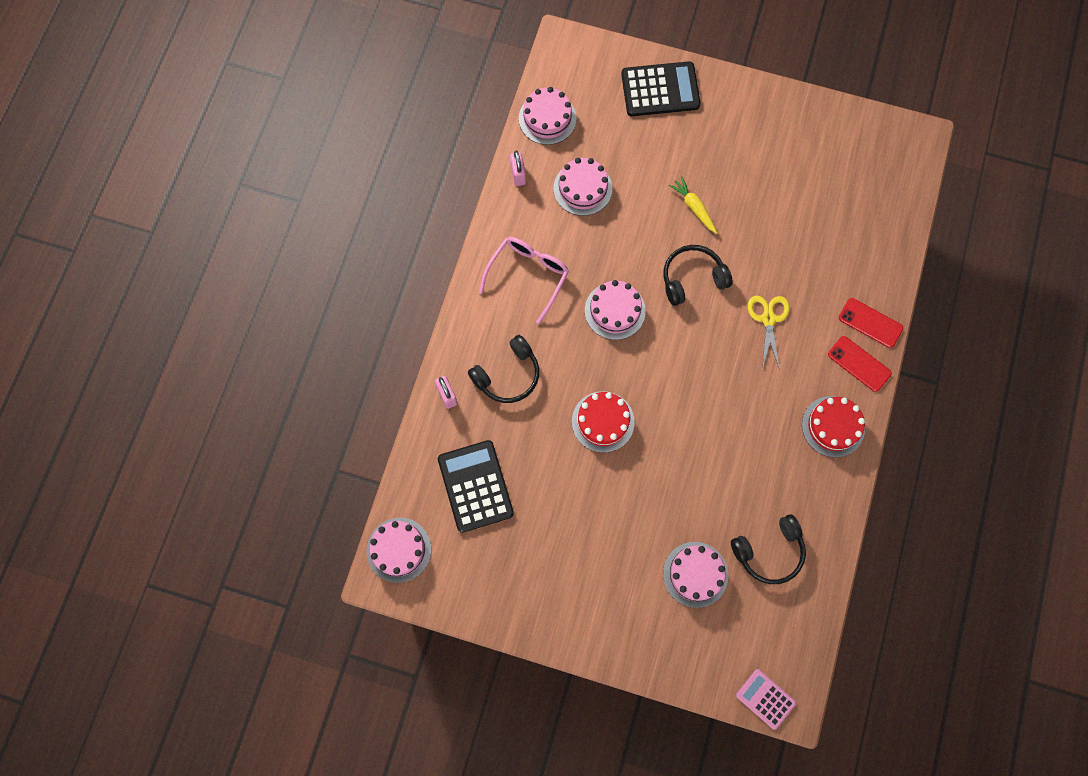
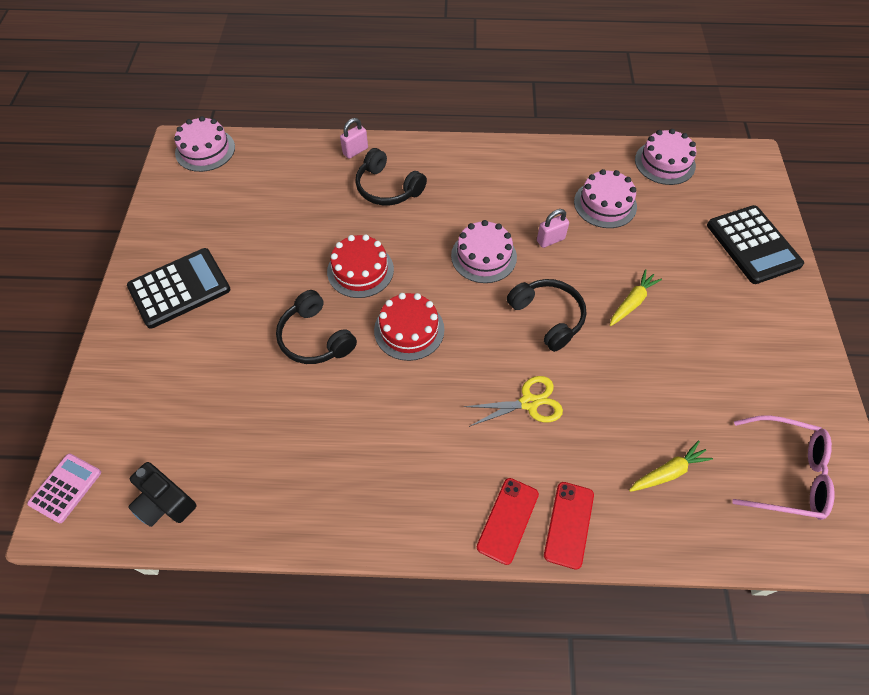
camera: 75 degrees right, 15 degrees down
(475, 486) = (273, 188): black calculator -> black calculator (179, 288)
(518, 174) = (594, 154): pink padlock -> pink padlock (550, 240)
(528, 275) = (494, 182): pink glasses -> pink glasses (786, 474)
(695, 574) = (207, 387): pink cake -> none
(769, 552) = (242, 458): black headphones -> black headphones (315, 338)
(794, 617) = (165, 502): none -> black camera
(833, 426) = (415, 503): red cake -> red cake (409, 330)
(845, 241) = (668, 472): none -> yellow carrot

